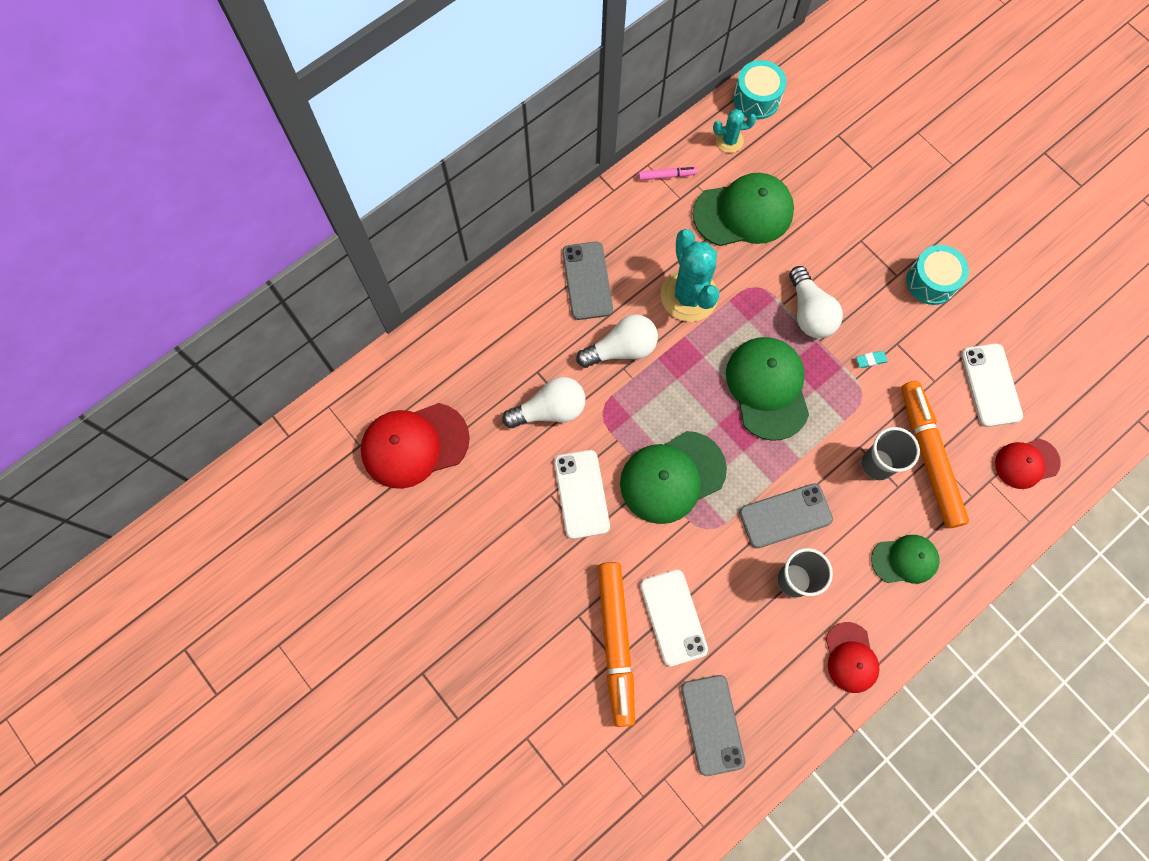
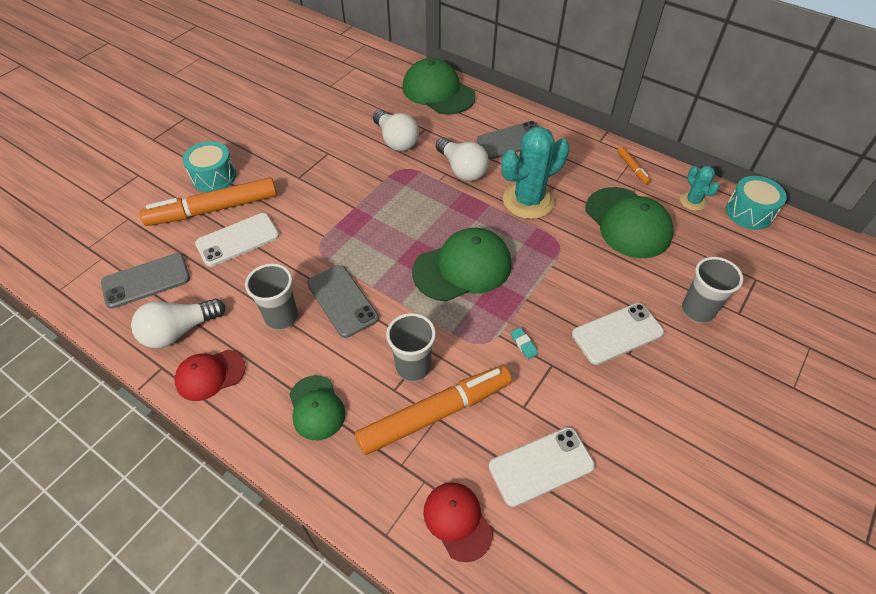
camera: 75 degrees right, 20 degrees down
(414, 445) = (349, 83): red cap -> none
(581, 494) = (332, 169): white phone -> white phone (617, 334)
(667, 176) = (632, 168): pink marker -> orange marker
(672, 477) = (360, 218): green cap -> green cap (438, 92)
(809, 312) = (552, 286): white light bulb -> white light bulb (179, 331)
(863, 200) = (697, 310): none -> grey cup
(931, 281) = (638, 386): turquoise drum -> turquoise drum (214, 177)

